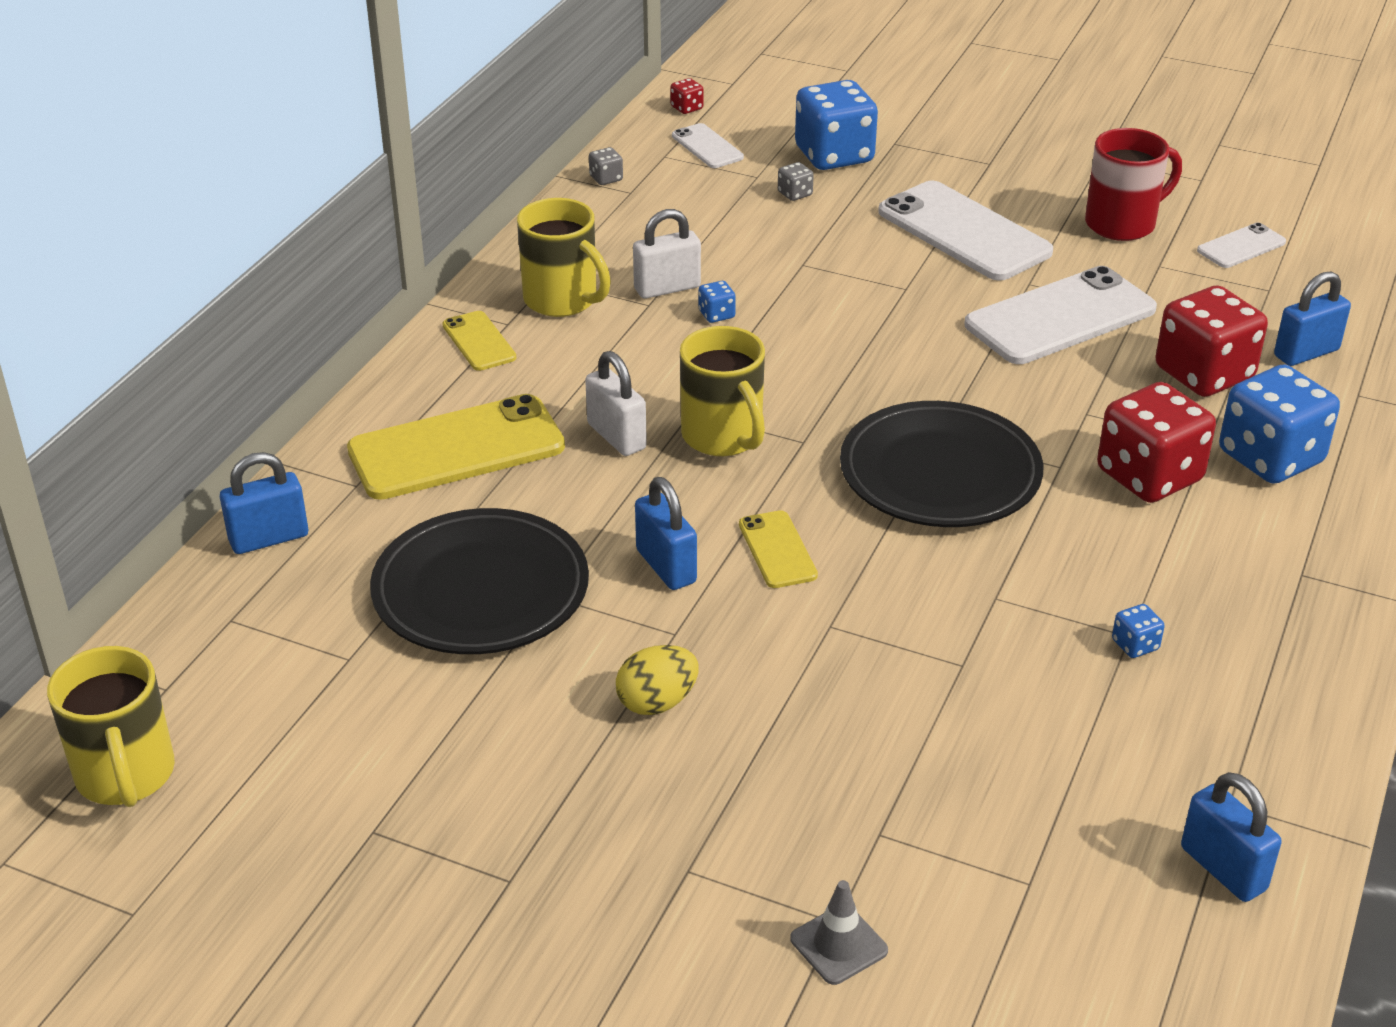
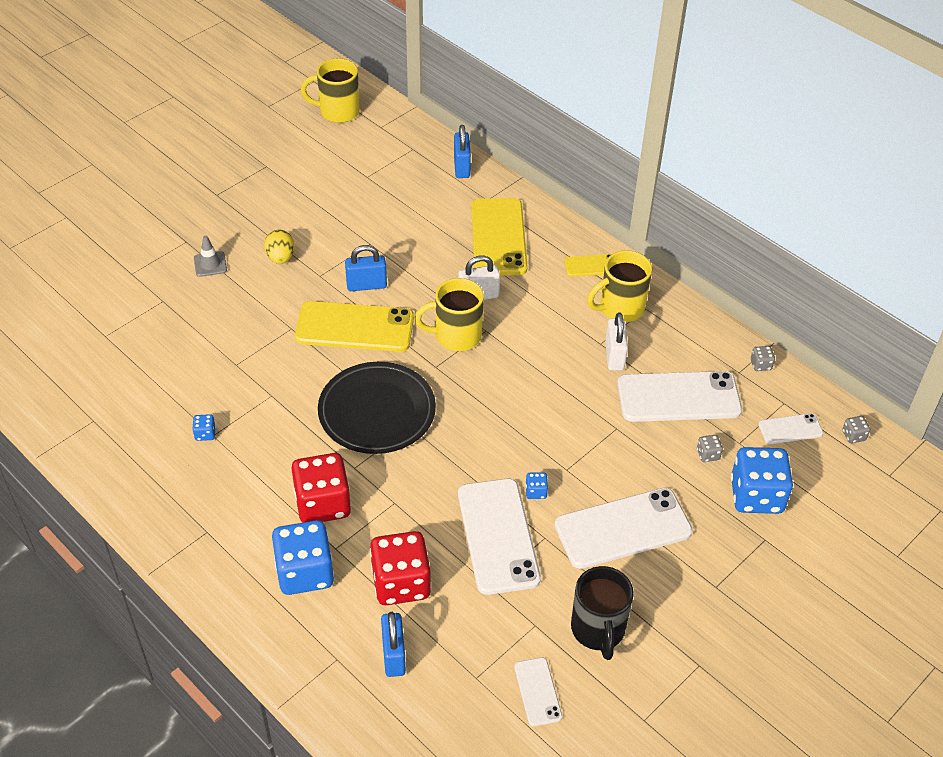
camera: 110 degrees right, 10 degrees up
(481, 591) = (386, 222): black plate -> none
(687, 108) = (853, 436): red dice -> grey dice
(710, 227) = (678, 397): none -> white phone
(716, 314) = (576, 369): blue dice -> blue dice (536, 492)
(777, 550) = (355, 327): yellow phone -> yellow phone, size x2.01
(838, 945) = (120, 270): grey traffic cone -> grey traffic cone (210, 264)
(1123, 224) = (598, 630): red mug -> black mug
(1223, 868) = (64, 400): blue padlock -> none

